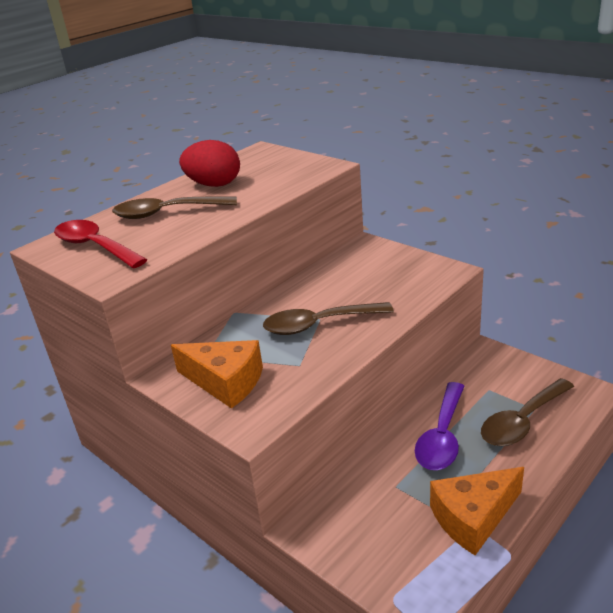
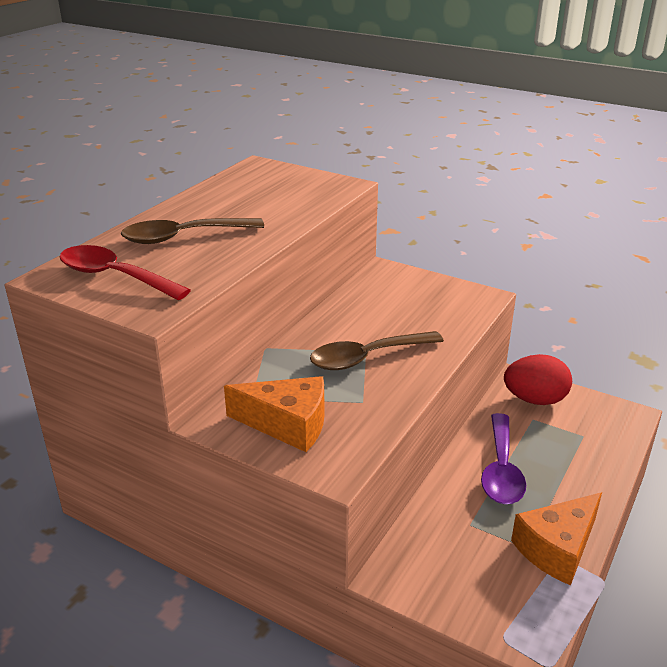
camera: 15 degrees left, 0 degrees up
(214, 185) = (223, 205): red egg -> red egg (534, 400)
(522, 422) = (575, 449): brown spoon -> none

